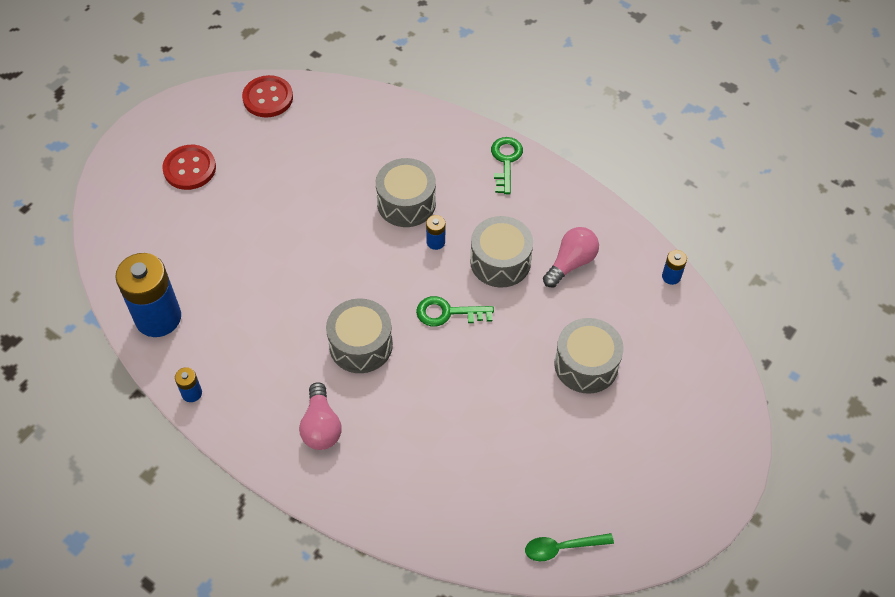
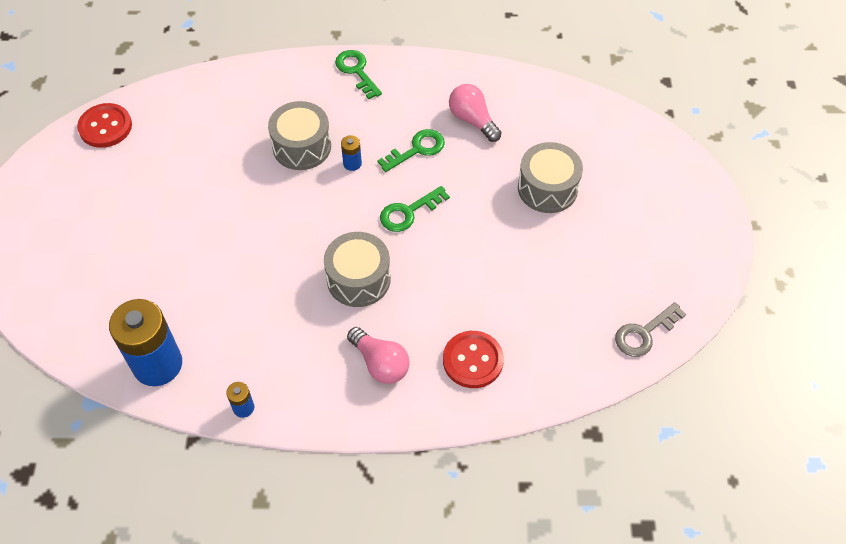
camera: 35 degrees left, 0 degrees up
(189, 168) = (80, 223): red button -> red button (473, 360)
(500, 261) = (417, 149): grey drum -> green key
(562, 548) = (644, 333): green spoon -> grey key
(571, 263) = (472, 120): pink light bulb -> pink light bulb turned 45 degrees counterclockwise
(671, 276) = (554, 88): blue battery -> none

